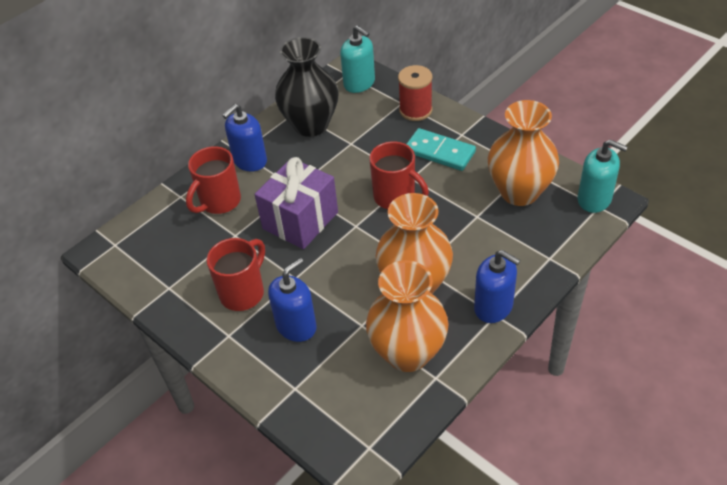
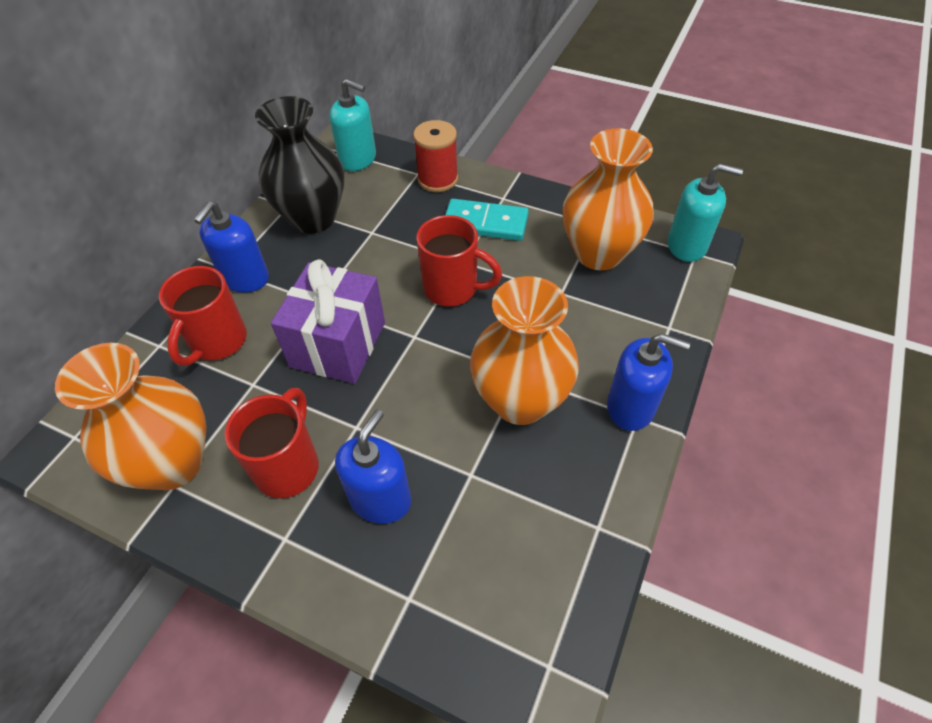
camera: 20 degrees left, 5 degrees up
(408, 353) = (548, 500): orange vase -> orange vase (173, 463)

